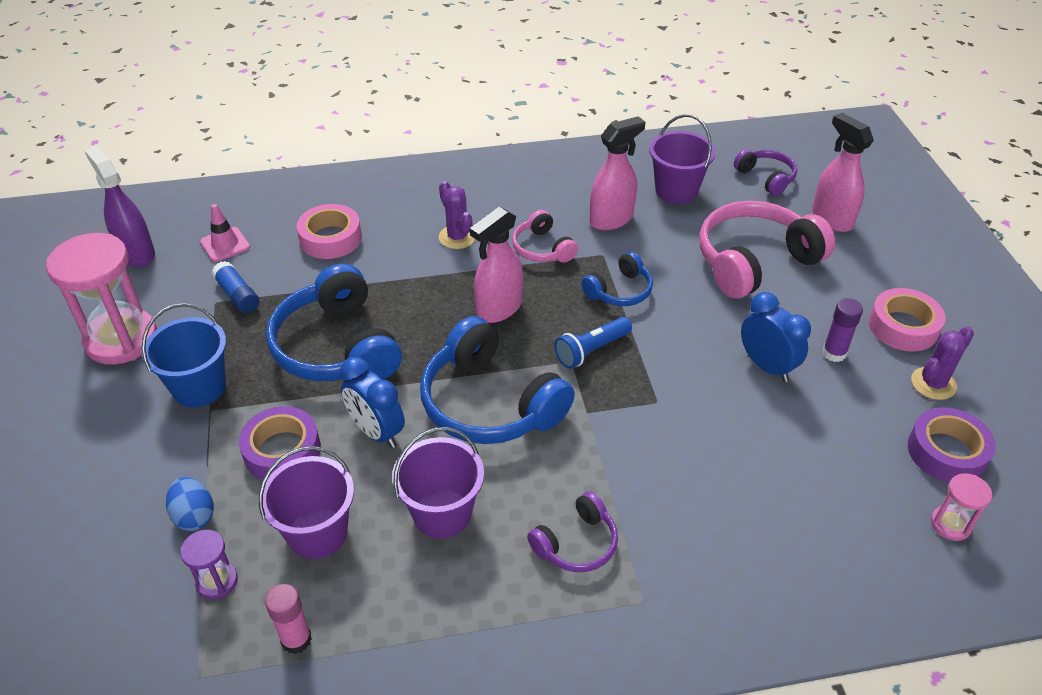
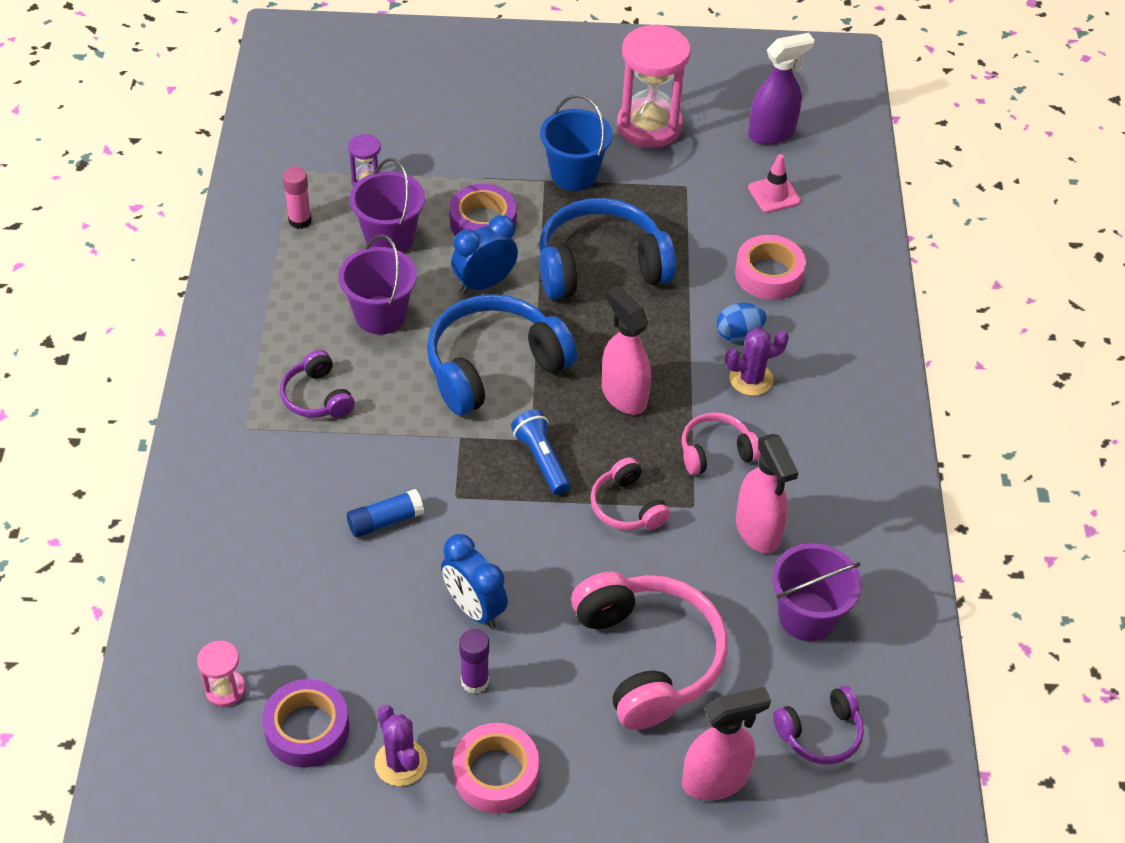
camera: 100 degrees right, 5 degrees up
(194, 516) = (433, 170): blue egg -> blue egg (738, 334)
(237, 295) = (692, 201): blue glue stick -> blue glue stick (385, 521)
(619, 291) = (627, 507): blue headphones -> pink headphones
(766, 366) = (474, 608): blue clock -> blue clock turned 75 degrees clockwise

